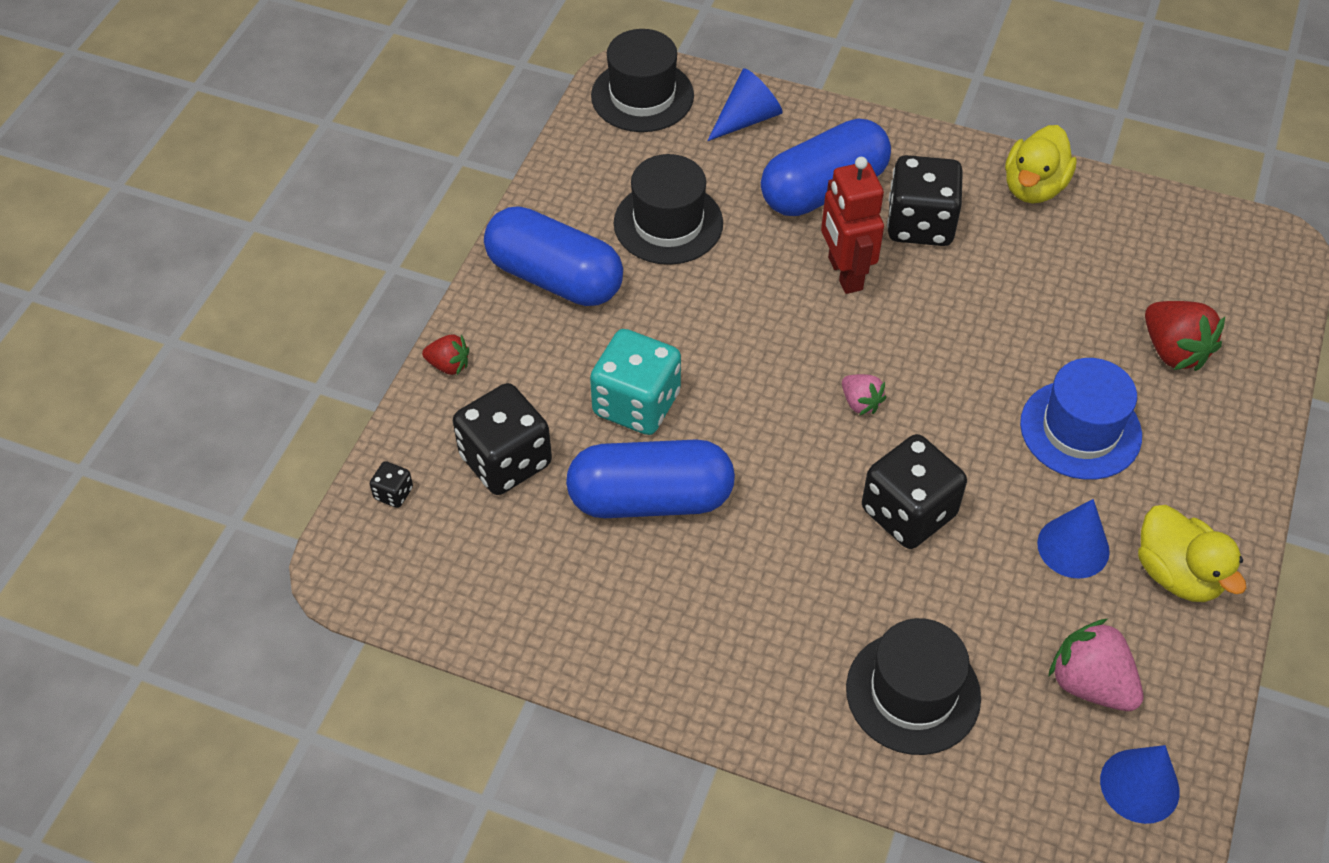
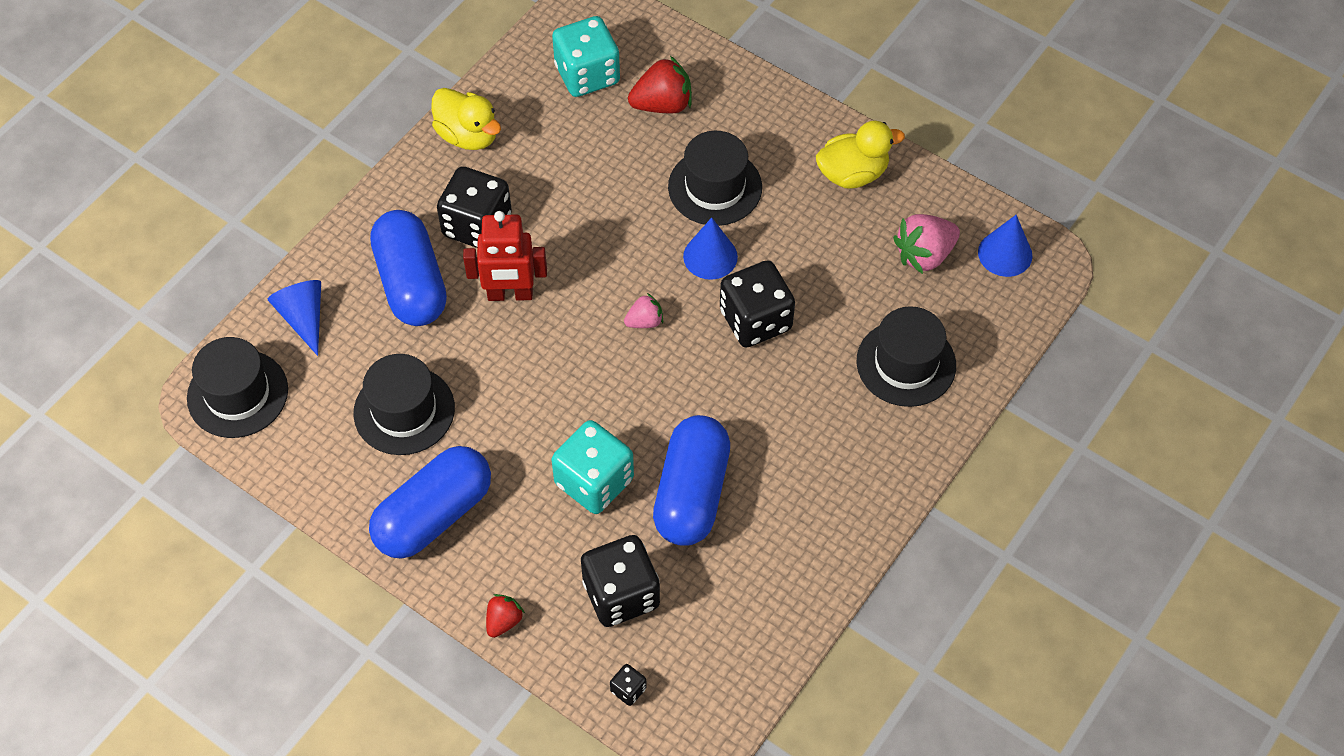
camera: 75 degrees left, 5 degrees up
(1073, 547) = (814, 227): blue cone -> blue cone (710, 256)
(1080, 429) = (715, 187): blue hat -> black hat
(1175, 270) = (587, 75): none -> turquoise dice

